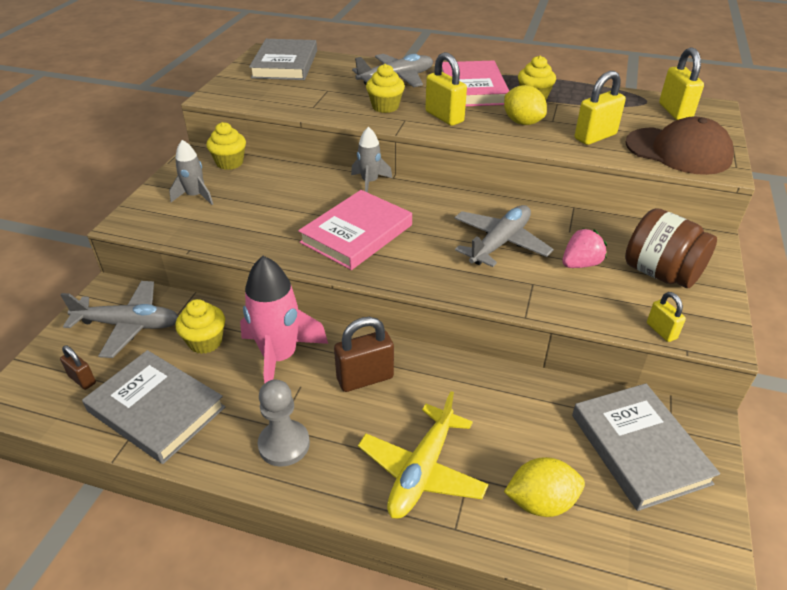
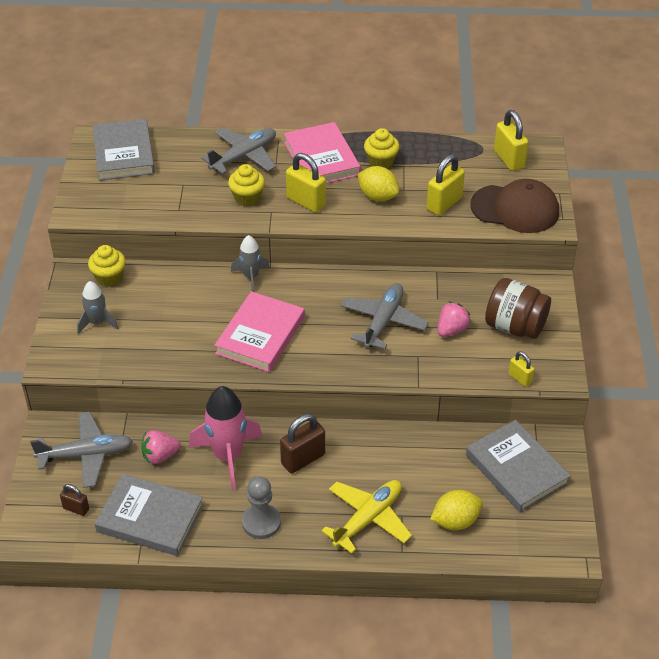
camera: 15 degrees left, 5 degrees up
(205, 342) = (160, 456): yellow cupcake -> pink strawberry
(422, 471) = (368, 519): yellow plane -> yellow plane turned 150 degrees counterclockwise

